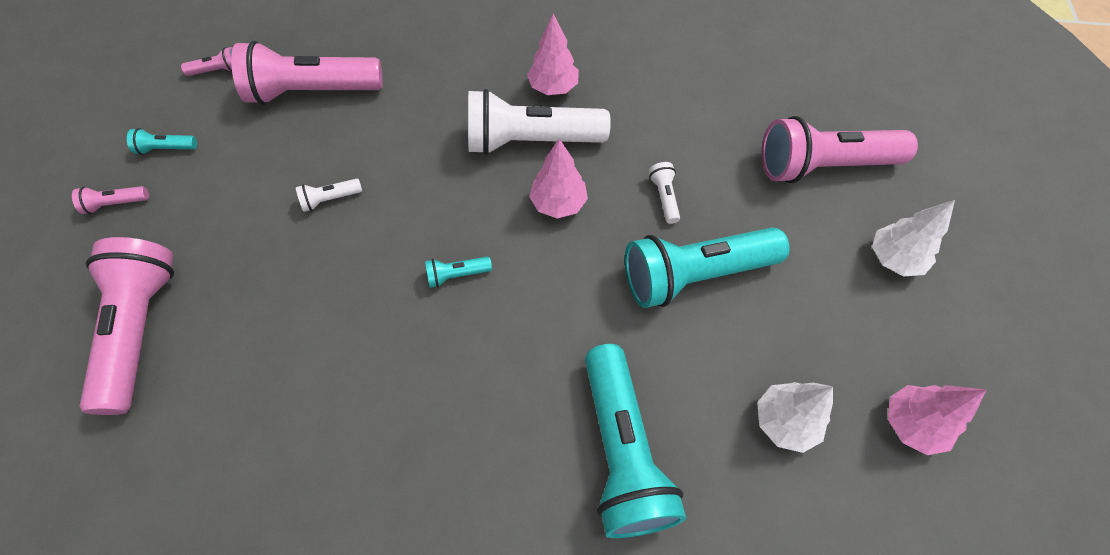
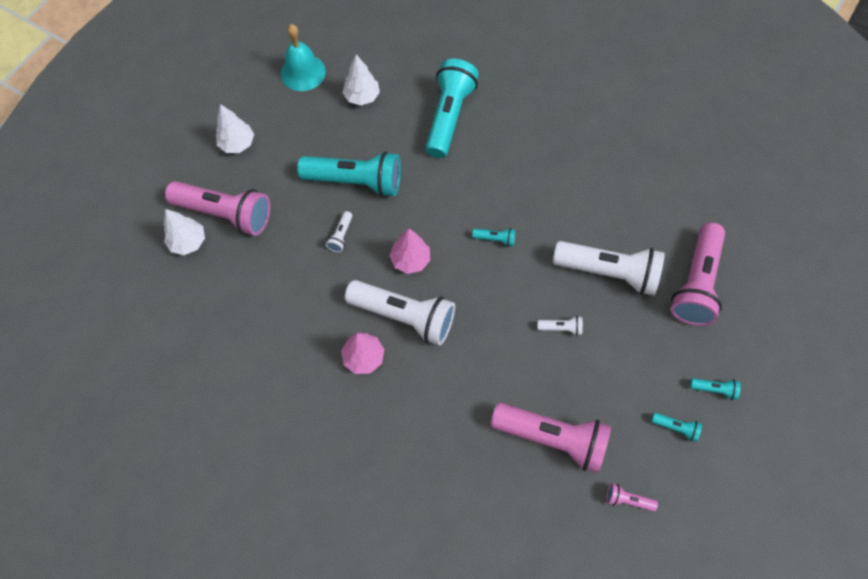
camera: 155 degrees left, 5 degrees up
(116, 204) = (714, 389): pink flashlight -> turquoise flashlight
(278, 294) = (608, 272): none -> white flashlight
(834, 120) = (188, 242): none -> white tree
(911, 424) = (303, 72): pink tree -> turquoise bell

